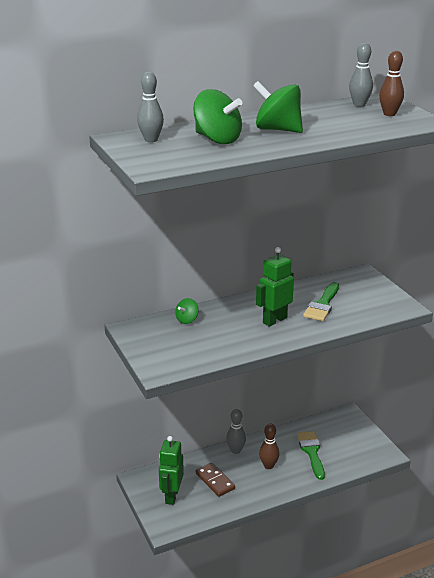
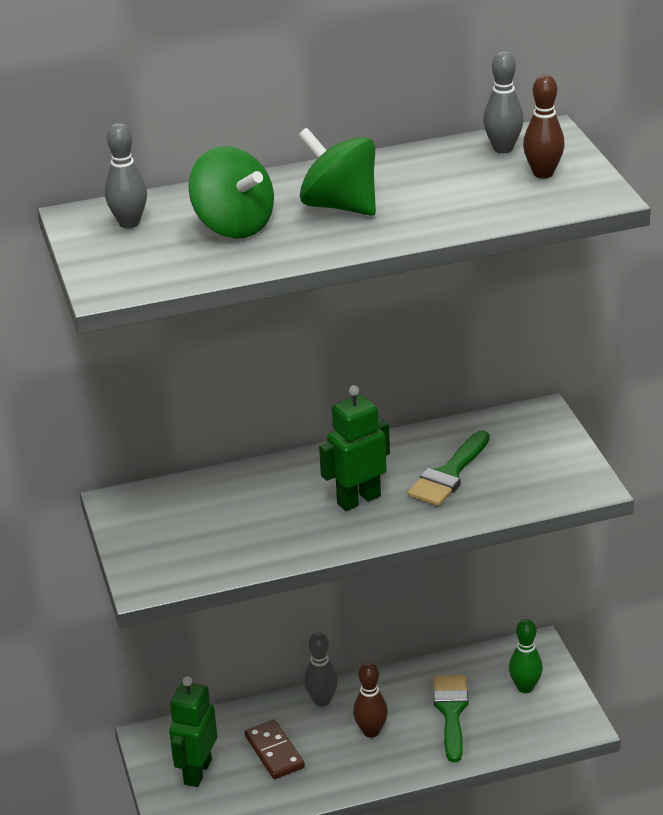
camera: 10 degrees right, 5 degrees up
(187, 320) = (214, 491): green spinning top -> none
(349, 436) = (525, 687): none -> green bowling pin

